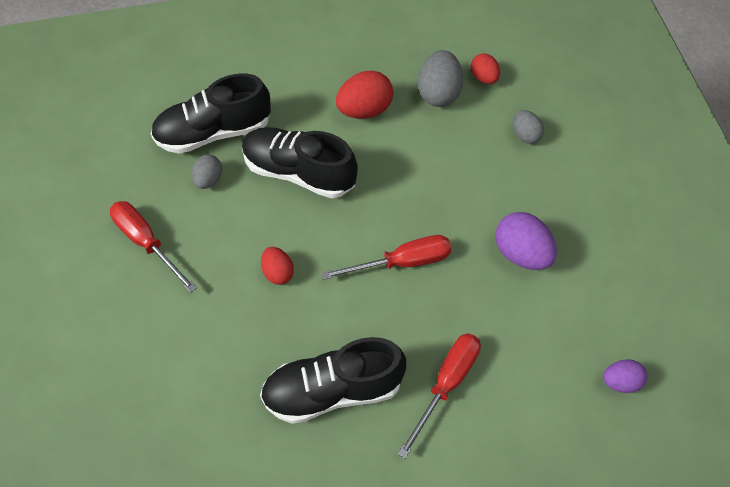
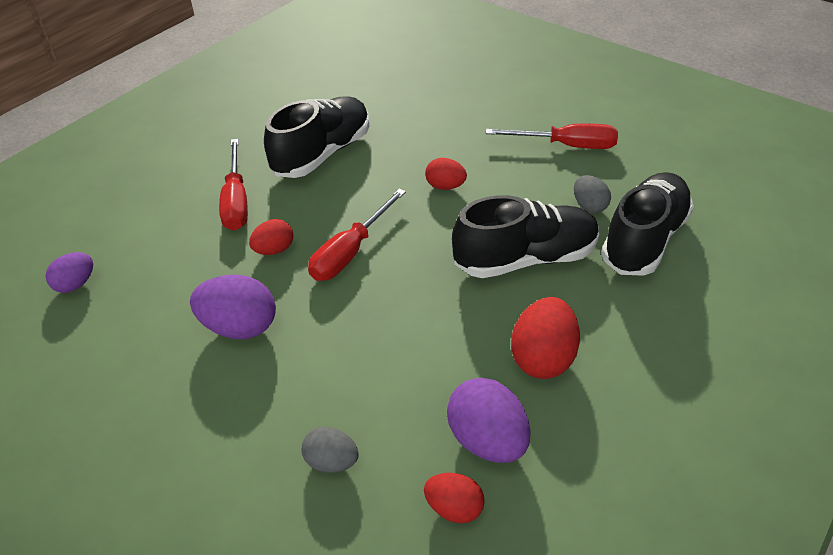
camera: 140 degrees right, 15 degrees down
(438, 93) = (487, 441): grey egg -> purple egg
(453, 305) = (274, 250): none -> red egg

